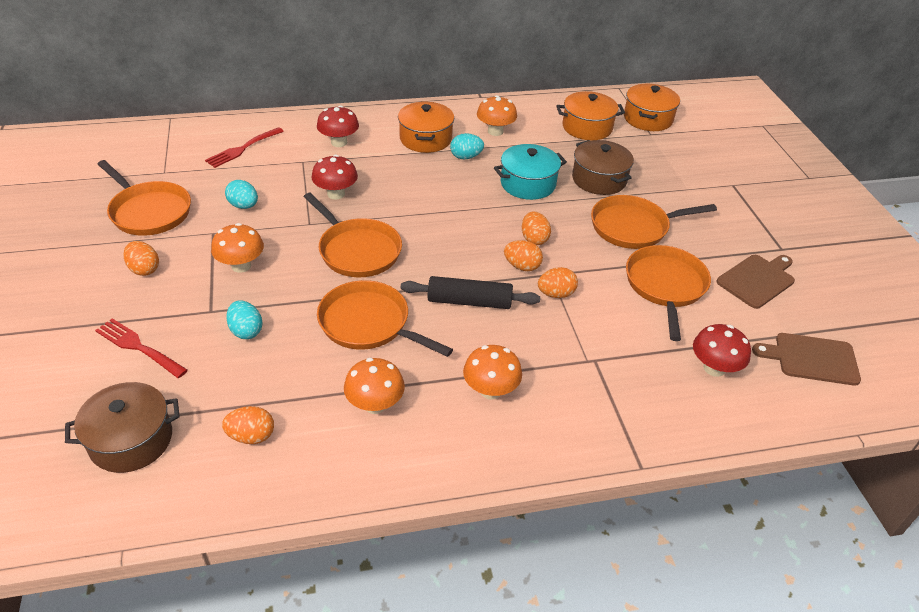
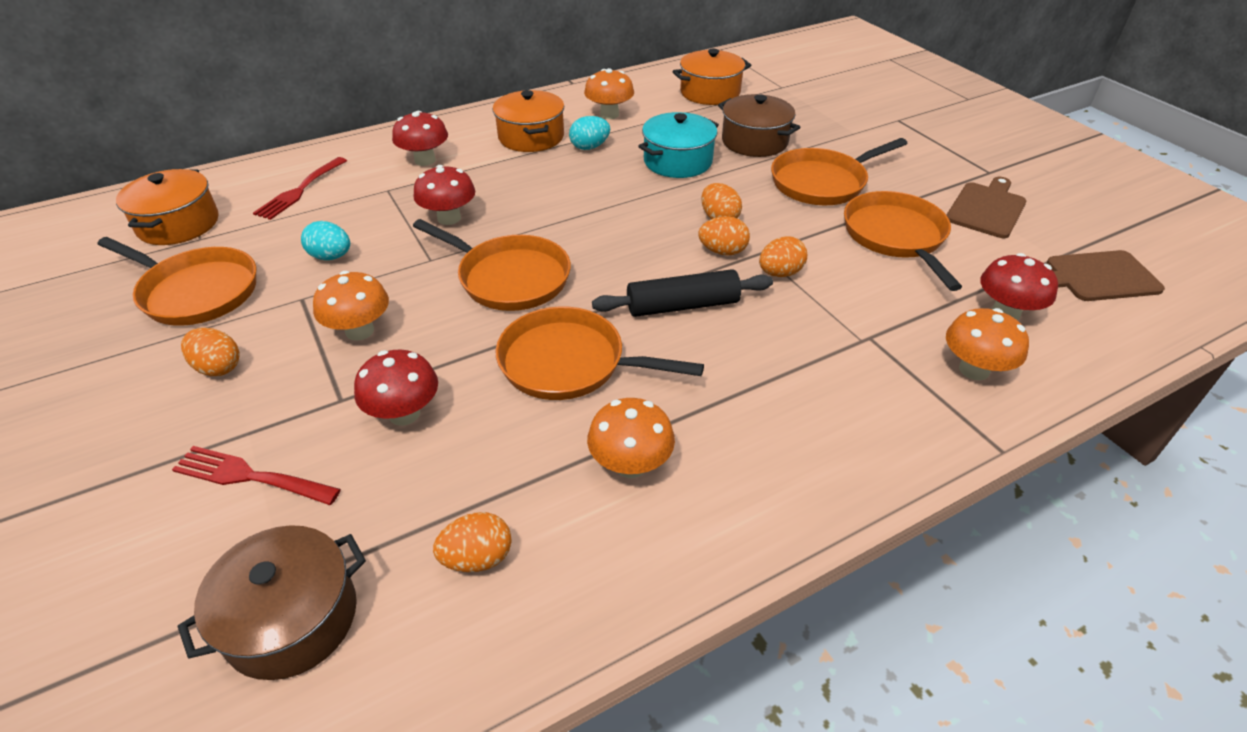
camera: 15 degrees left, 0 degrees up
(246, 331) = (404, 413): turquoise egg -> red mushroom
(490, 390) = (768, 406): orange mushroom -> orange mushroom (974, 370)
(648, 119) = (770, 73): orange pot -> orange pot (178, 224)

